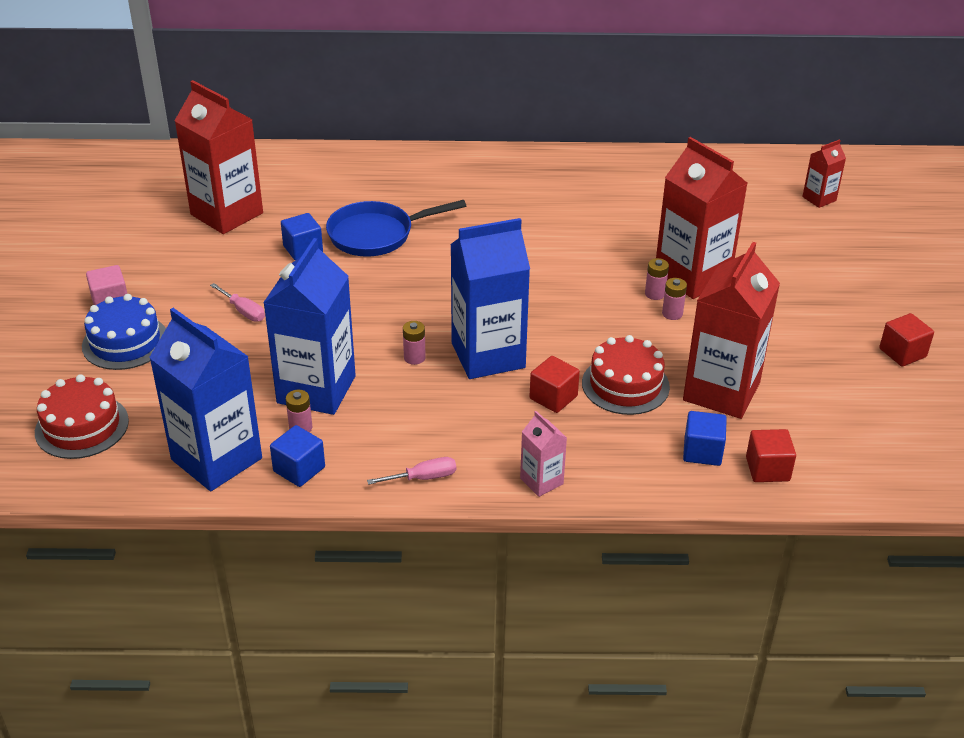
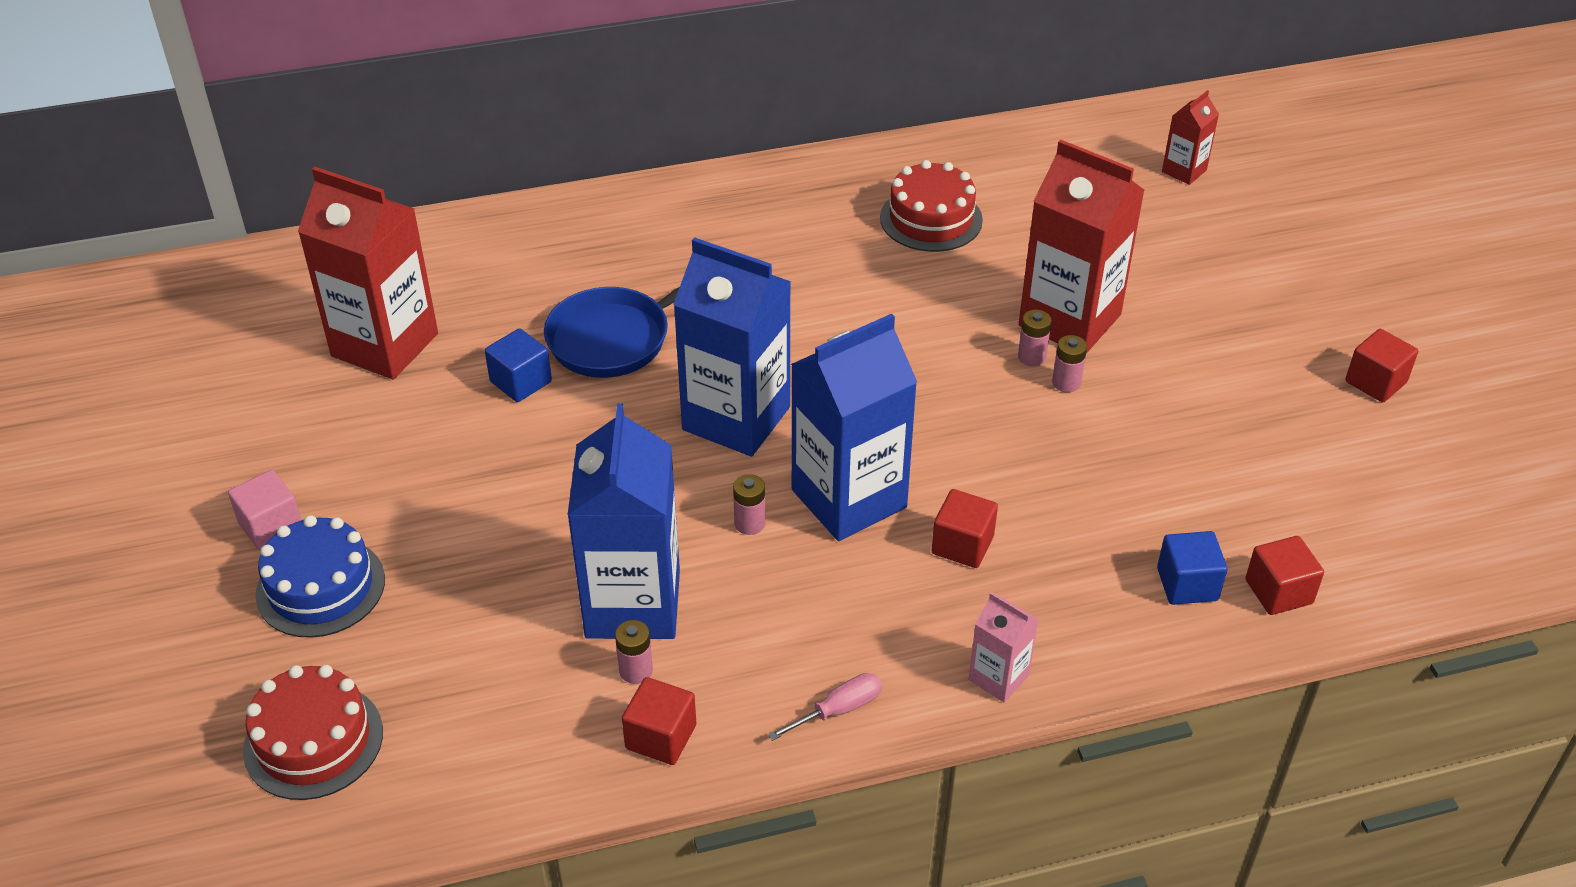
camera: 15 degrees left, 5 degrees up
(216, 459) = (536, 748): blue carton -> blue carton (736, 418)
(243, 311) = (476, 500): pink screwdriver -> none
(299, 469) = (661, 737): blue cube -> red cube
(625, 385) = (1049, 505): red cake -> red cake (931, 219)
(721, 391) = (1175, 488): red carton -> none

